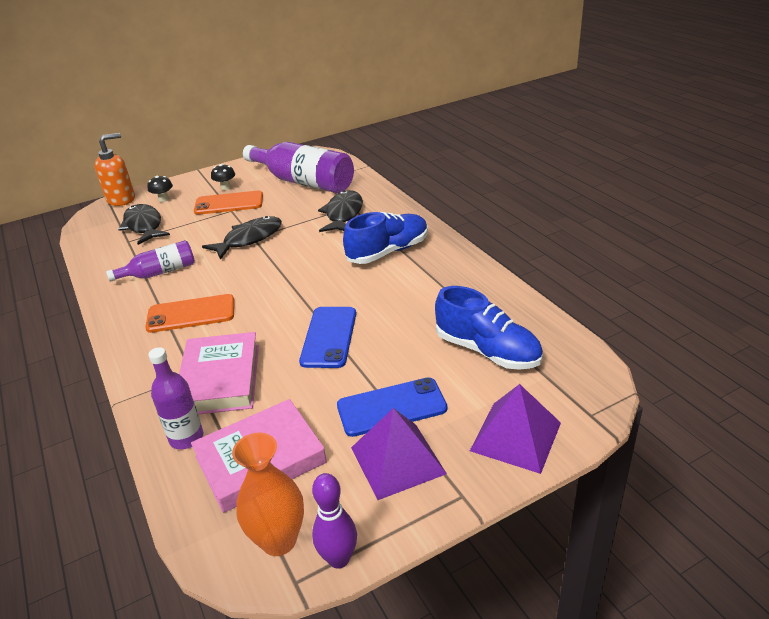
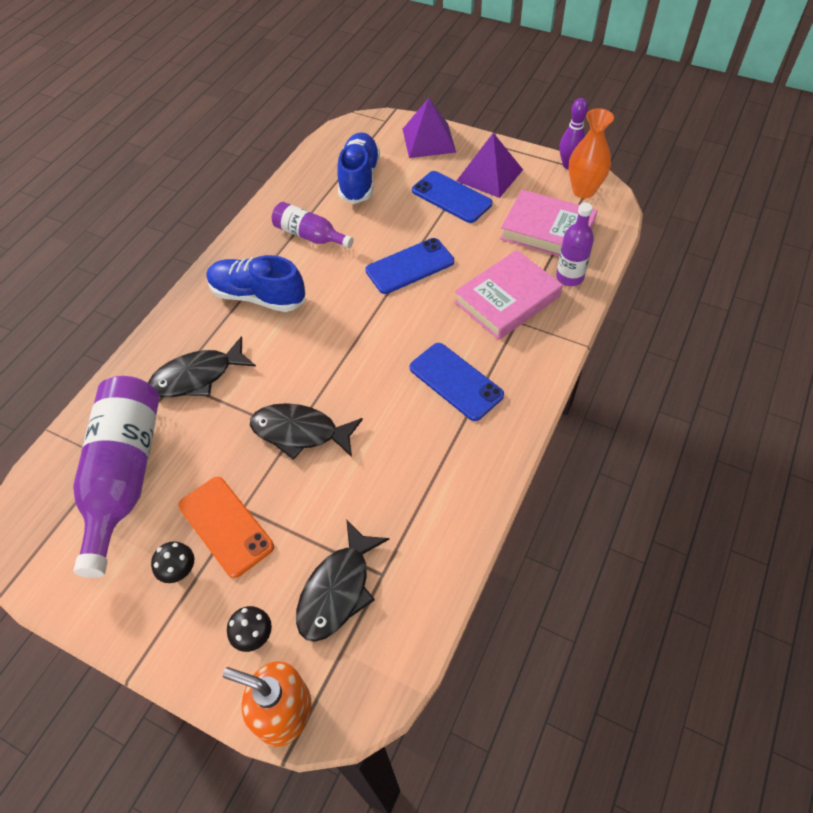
camera: 125 degrees left, 20 degrees up
(159, 272) = (417, 470): purple bottle -> purple bottle (310, 236)
(191, 314) = (455, 381): orange phone -> blue phone

